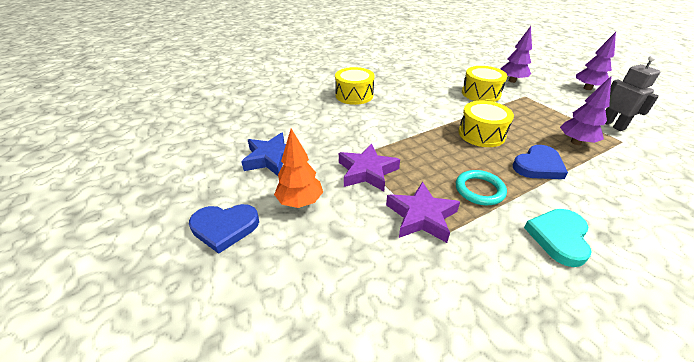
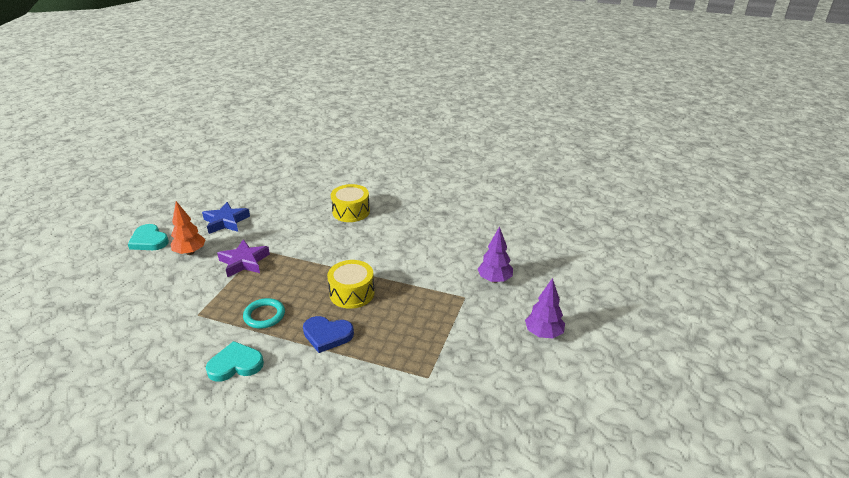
camera: 50 degrees right, 5 degrees down
(225, 228) = (149, 240): blue heart -> turquoise heart
(421, 216) = (212, 301): purple star -> none
(480, 93) = (436, 270): yellow drum -> none
(576, 142) = (393, 348): purple tree -> none
(612, 125) = (460, 365): grey robot -> none

